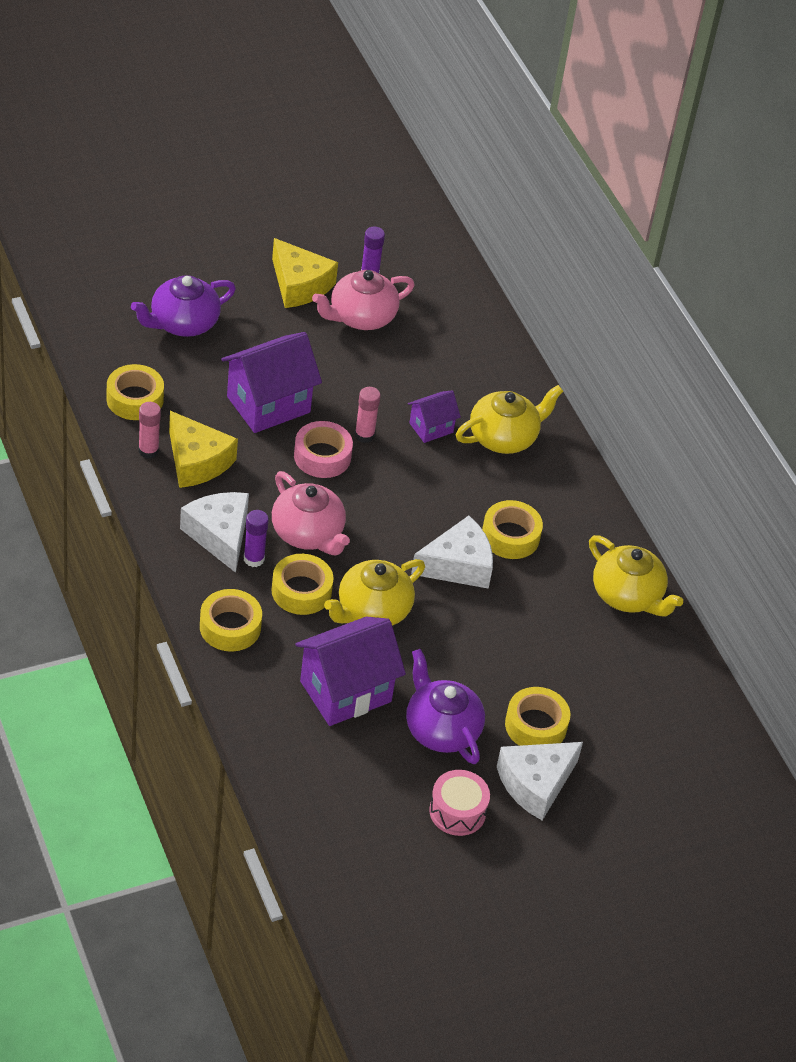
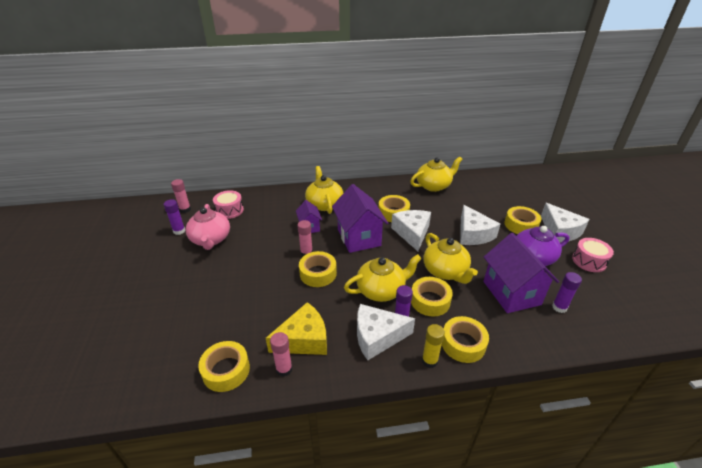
camera: 70 degrees left, 10 degrees down
(183, 323) = (163, 327): purple teapot -> none
(193, 591) = (429, 361): none -> yellow glue stick
(268, 404) = (264, 292): purple house -> purple house (359, 237)
(299, 285) = (167, 261): yellow cheese -> none
(308, 533) = (381, 290): pink teapot -> yellow teapot
(322, 456) = (318, 273): pink tape -> yellow tape
(330, 748) = (559, 307): none -> purple glue stick
(426, 263) = (185, 209): none -> pink glue stick
(442, 318) = (229, 210): none -> pink drum
(483, 651) = (473, 234): none -> white cheese

